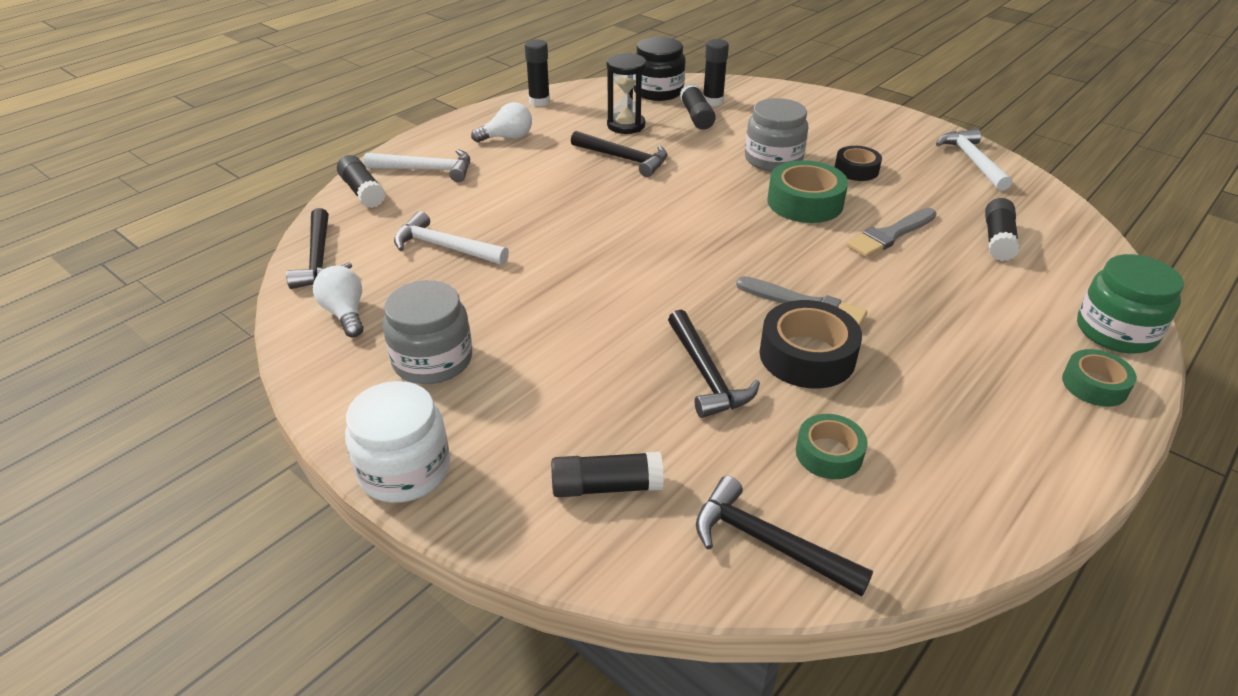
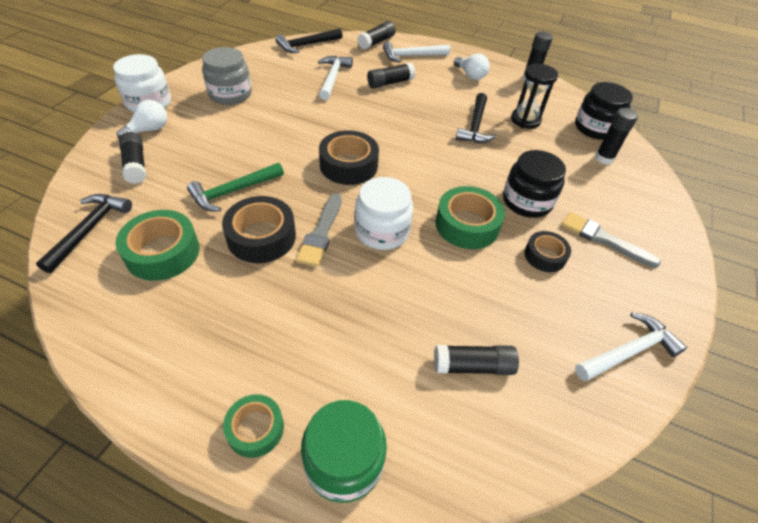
camera: 70 degrees right, 10 degrees up
(345, 313) = (263, 62): white light bulb -> white light bulb (149, 130)
(427, 170) = (412, 56): white hammer -> white hammer turned 90 degrees clockwise
(674, 265) = (348, 165): none -> black tape
(696, 116) = (569, 152): black glue stick -> black glue stick (390, 83)
(706, 375) = (233, 191): black hammer -> green hammer
(773, 159) = (527, 201): grey jar -> black jar
(808, 260) = (382, 231): none -> white jar
(829, 454) = (162, 252): green tape -> green tape, size x1.63
(890, 235) = (442, 281): grey brush -> grey brush (603, 239)

